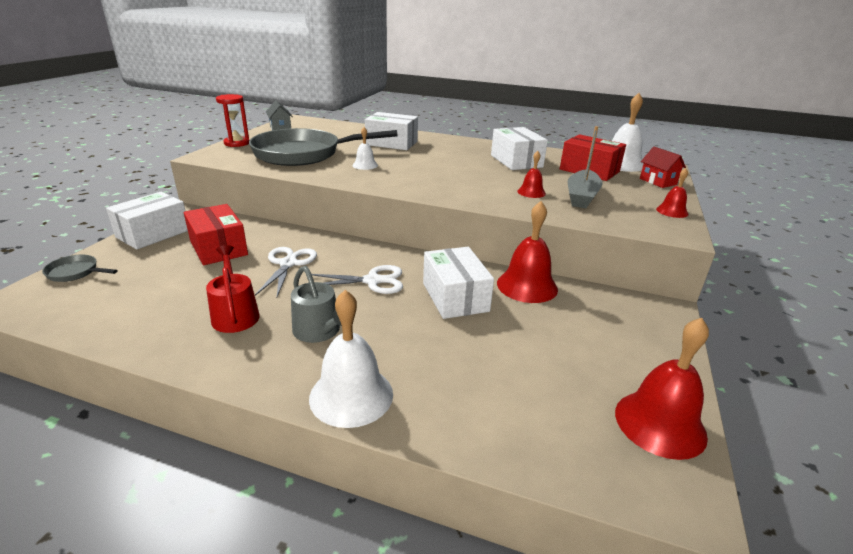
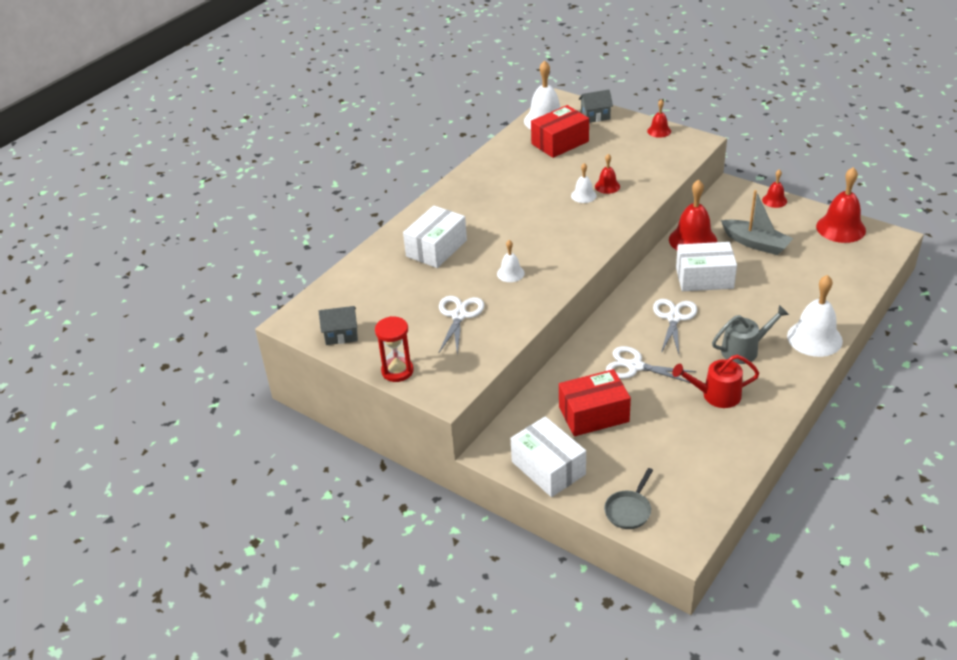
camera: 70 degrees left, 10 degrees up
(303, 154) = (459, 315): grey pan -> white scissors
(505, 183) = (583, 195): none -> white bell
(516, 161) = (522, 177): white box -> none
(581, 196) = (622, 163): grey boat -> grey boat (756, 243)
(658, 181) = (595, 116): red house -> grey house
(672, 347) = (774, 200): none -> red bell

